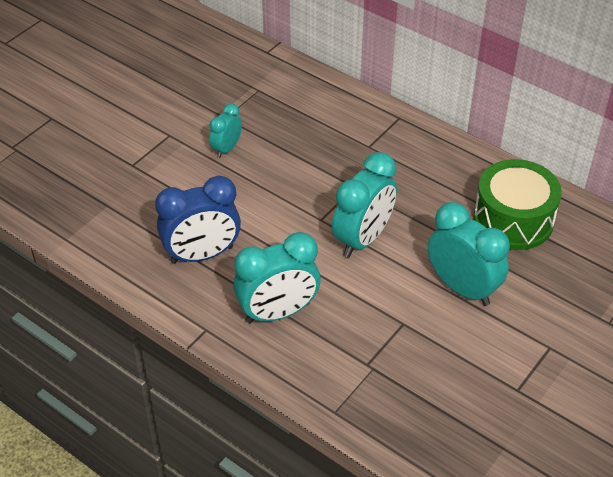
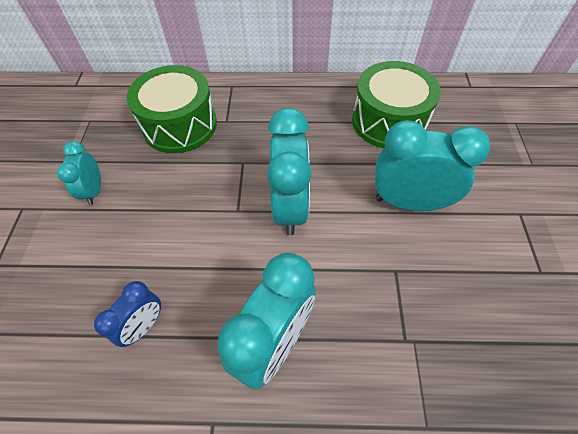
camera: 35 degrees left, 10 degrees up
(202, 255) = (144, 326): blue clock -> blue clock, size x0.55
(327, 130) = (180, 125): none -> green drum

